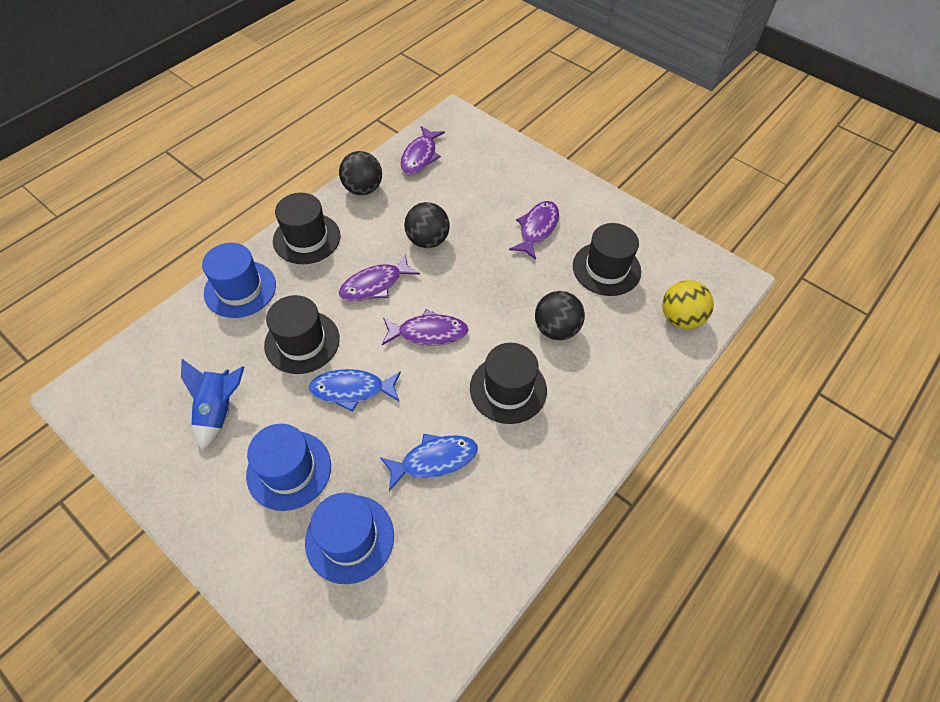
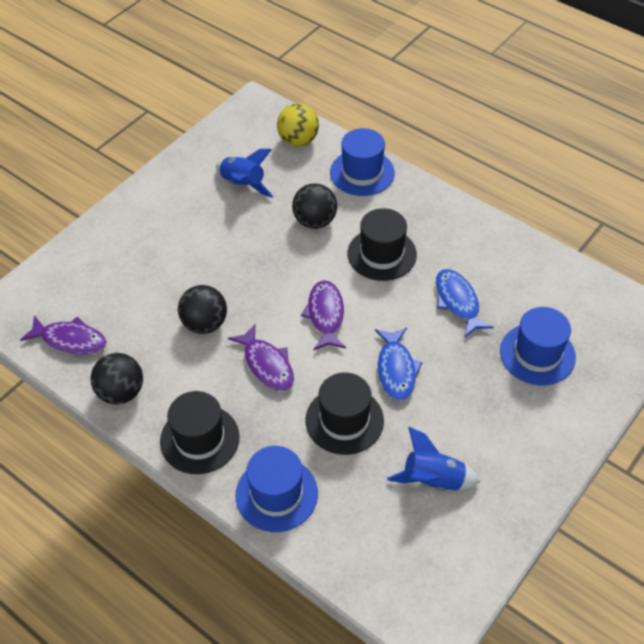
camera: 90 degrees left, 5 degrees down
(289, 470) = (485, 408): blue hat -> blue hat (362, 173)
(537, 229) = (191, 234): purple fish -> none
(606, 268) = (243, 184): black hat -> blue rocket

